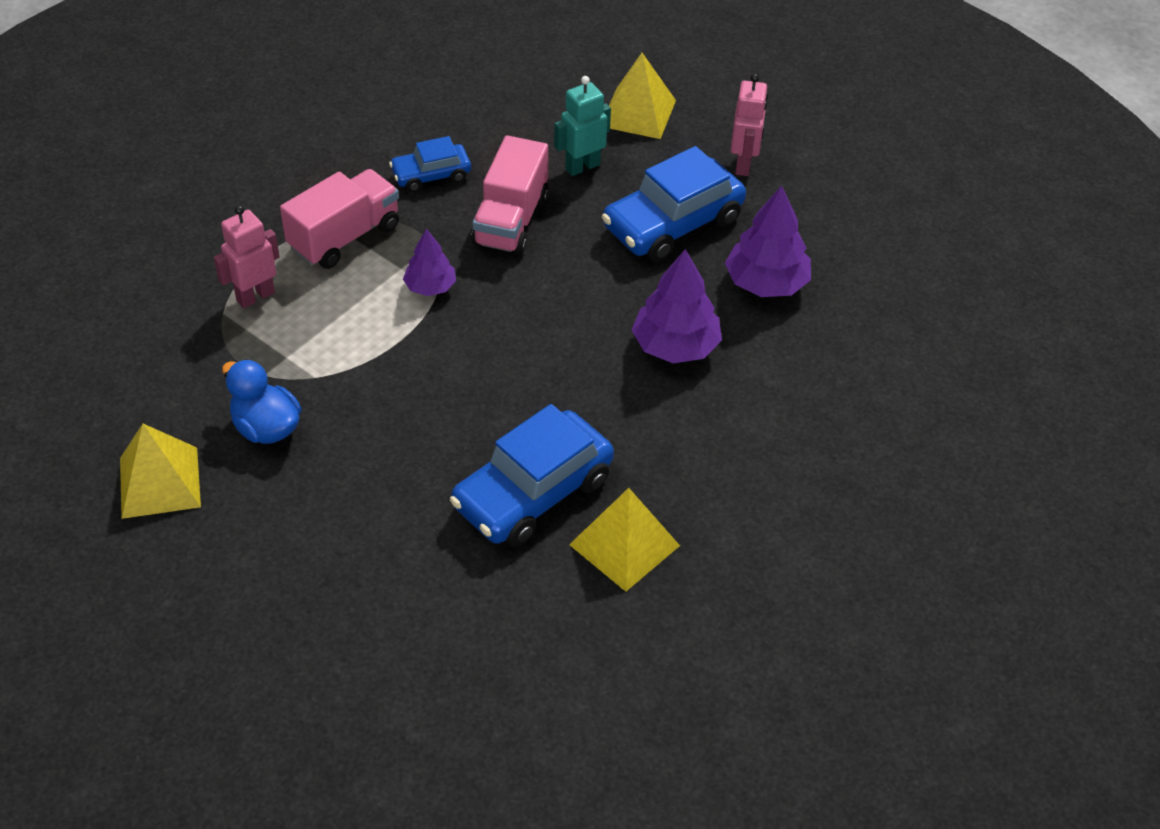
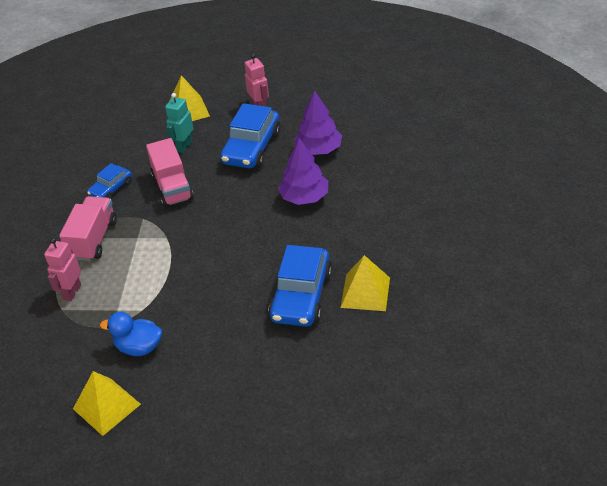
camera: 30 degrees left, 5 degrees down
(430, 287) = (161, 237): purple tree -> none

